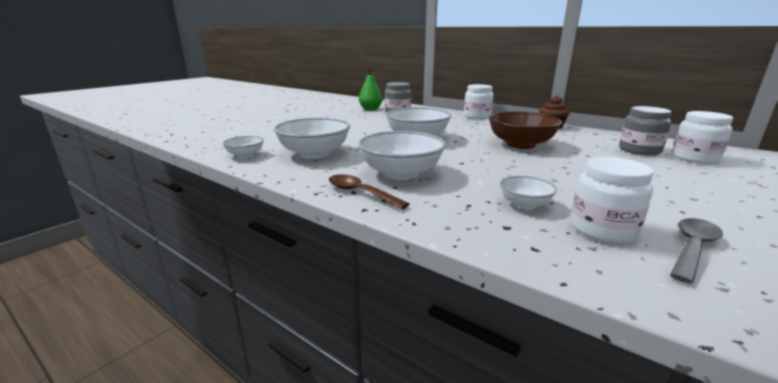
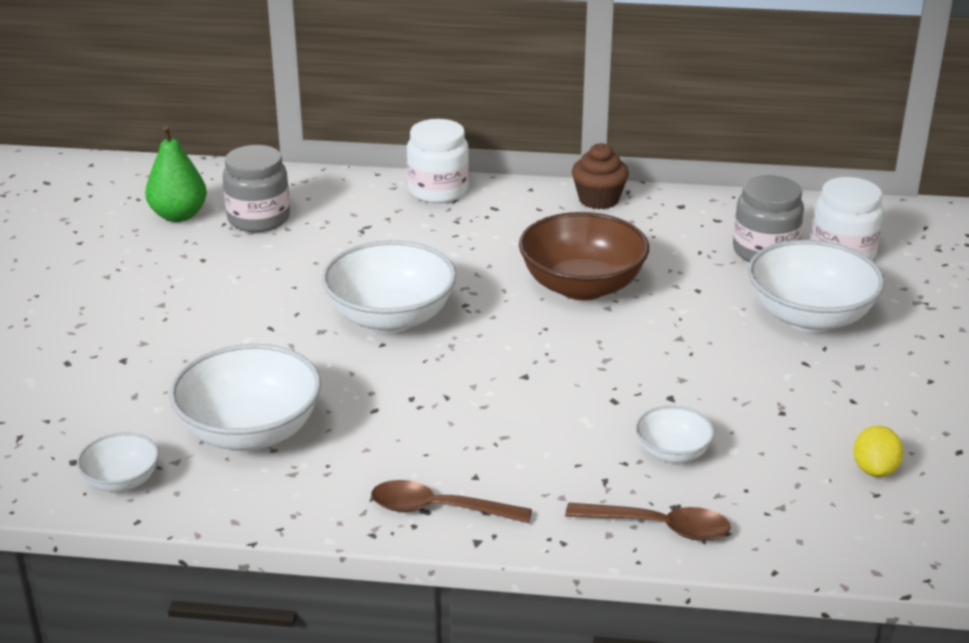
camera: 30 degrees left, 10 degrees up
(401, 173) = (455, 440): white bowl -> white bowl (809, 317)
(485, 233) = (658, 527): none -> brown spoon
(602, 229) = (780, 470): white jar -> none
(692, 248) = (875, 470): grey spoon -> yellow lemon

